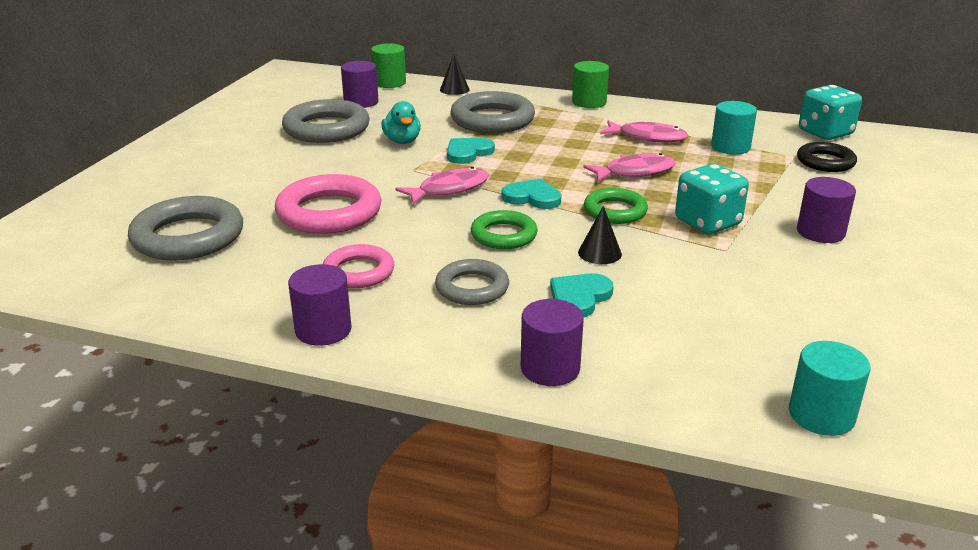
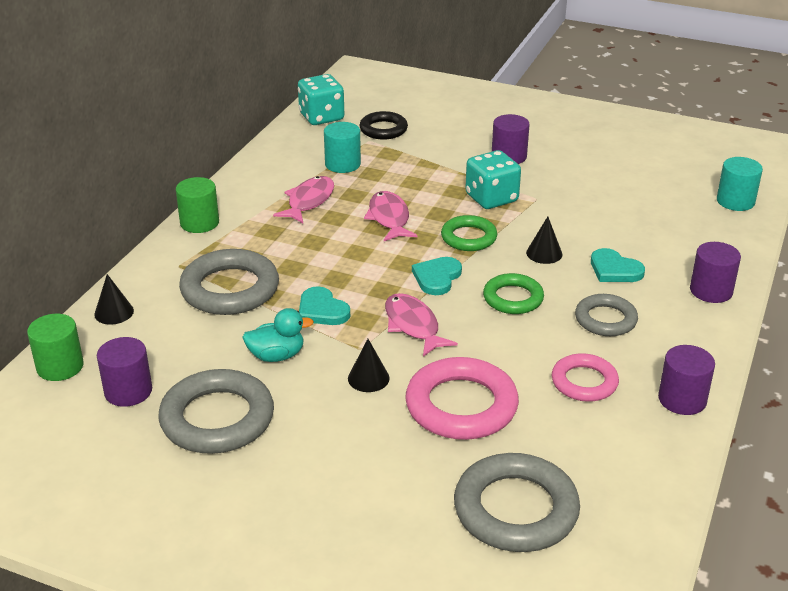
camera: 85 degrees left, 5 degrees up
(371, 174) = (368, 378): none -> black cone

